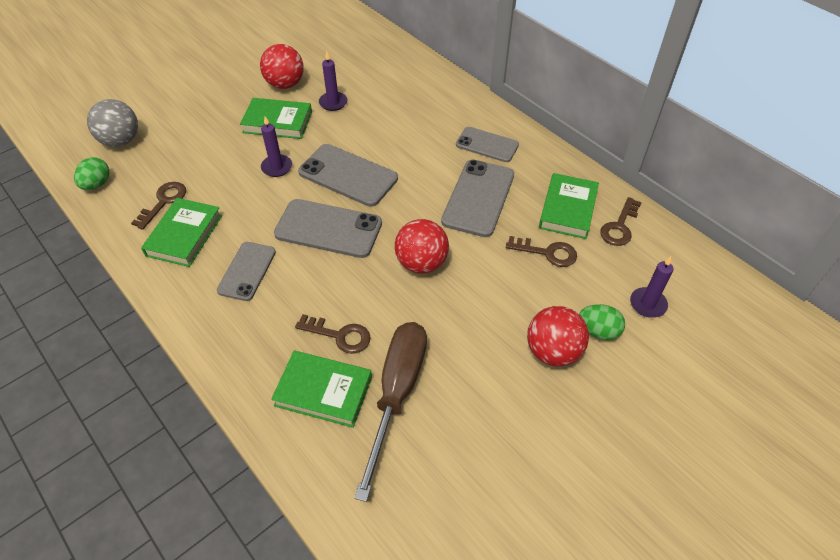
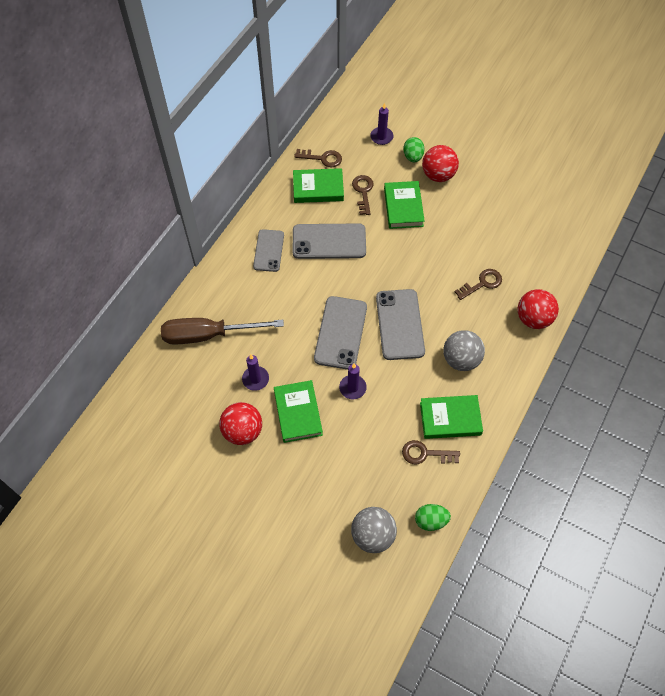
camera: 110 degrees left, 10 degrees up
(247, 271) = (461, 359): grey phone -> grey ball
(323, 391) = (523, 277): green book -> green book (403, 207)
(339, 335) = (482, 283): brown key -> brown key turned 60 degrees clockwise
(397, 393) = (504, 241): brown screwdriver -> brown screwdriver (208, 335)
(421, 263) = (404, 258): red ball -> red ball (533, 319)

